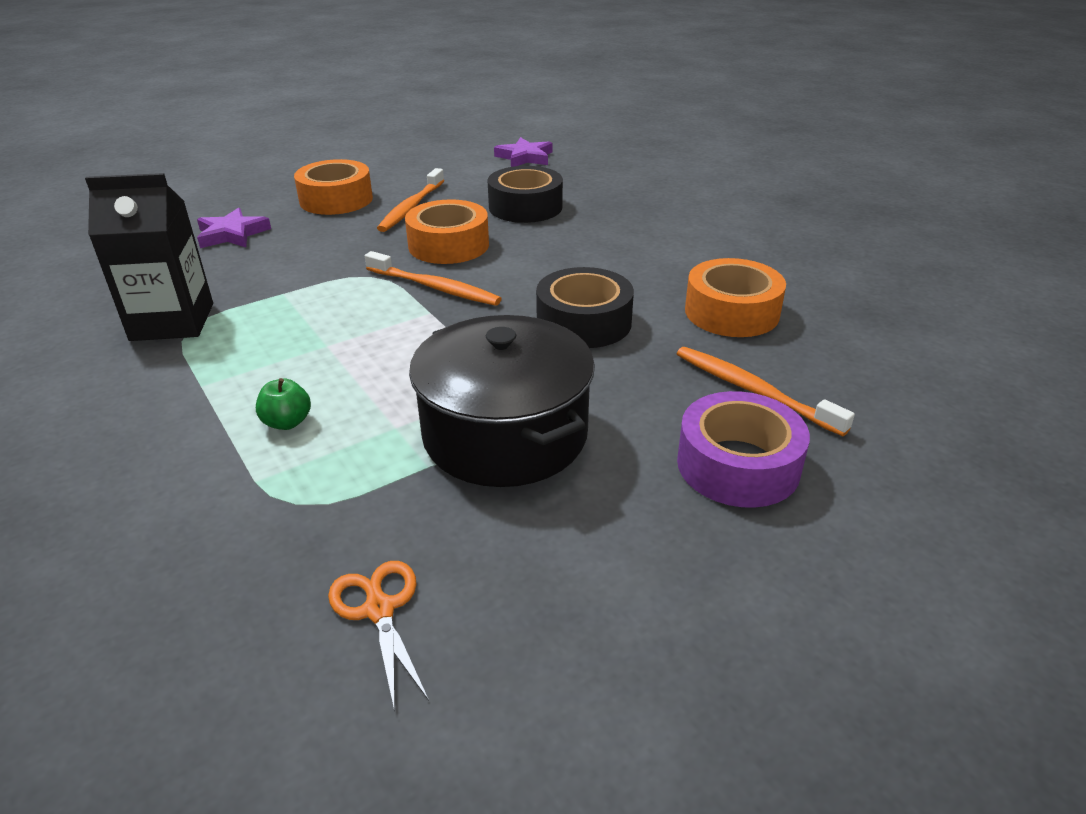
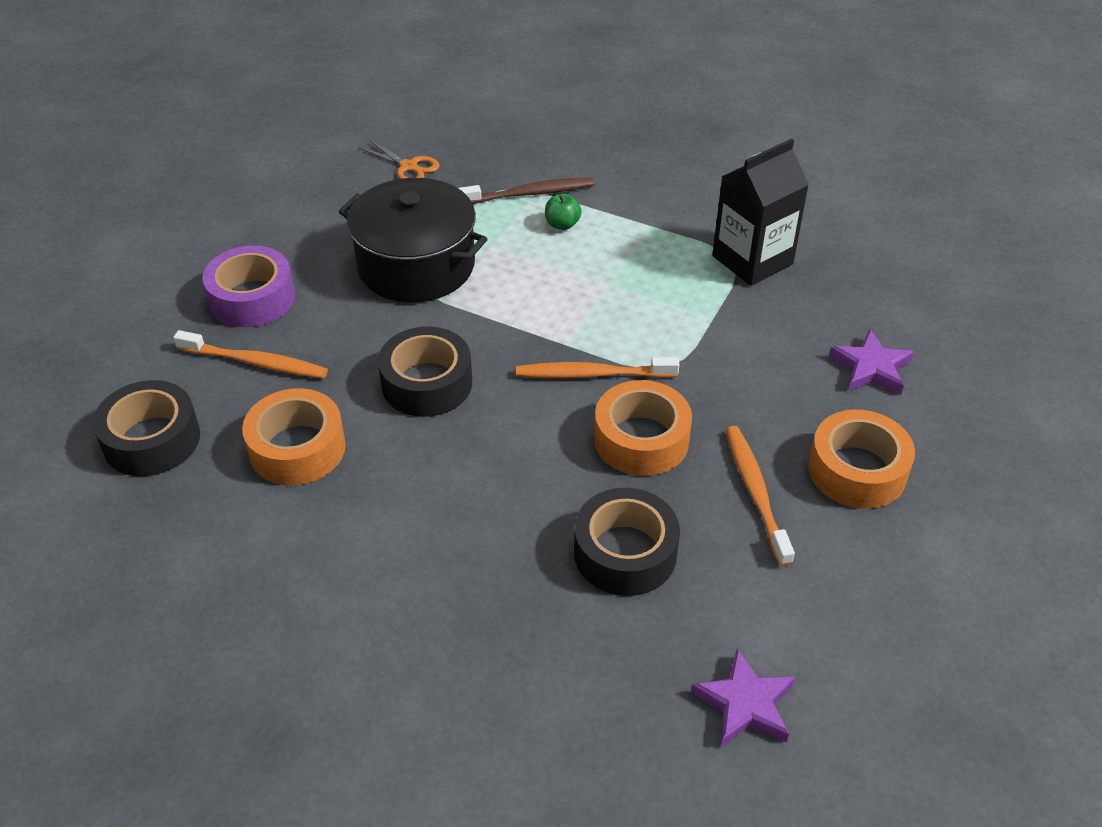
camera: 150 degrees right, 10 degrees up
(269, 480) = (529, 194): none -> brown toothbrush
(879, 356) = (151, 440): none -> black tape

